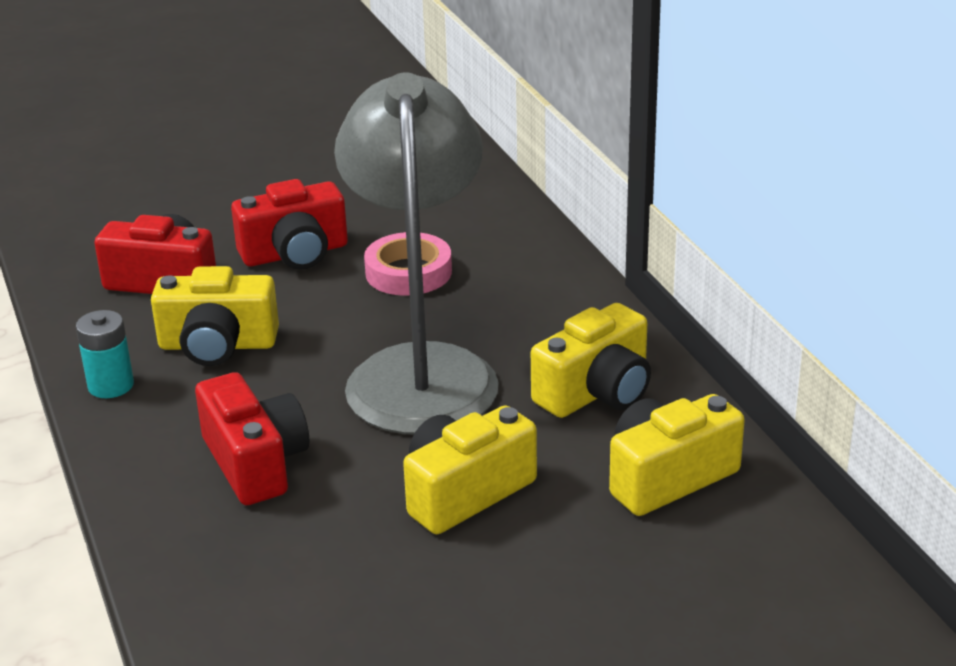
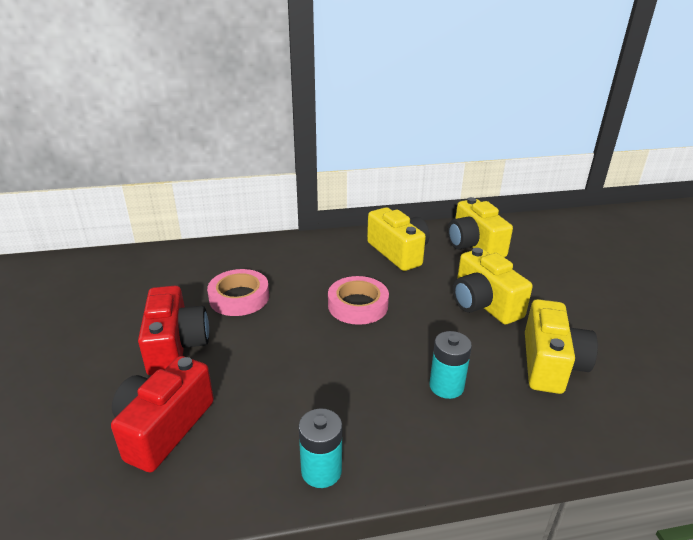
camera: 80 degrees left, 0 degrees up
(217, 345) = (287, 397): yellow camera -> yellow camera (550, 364)
(255, 463) = (446, 386): red camera -> turquoise battery
(421, 370) = (358, 305): grey lamp -> pink tape

